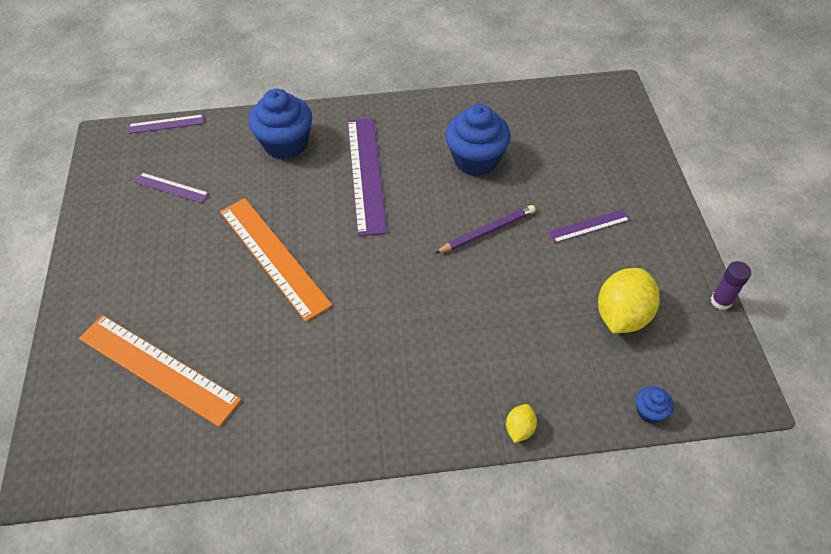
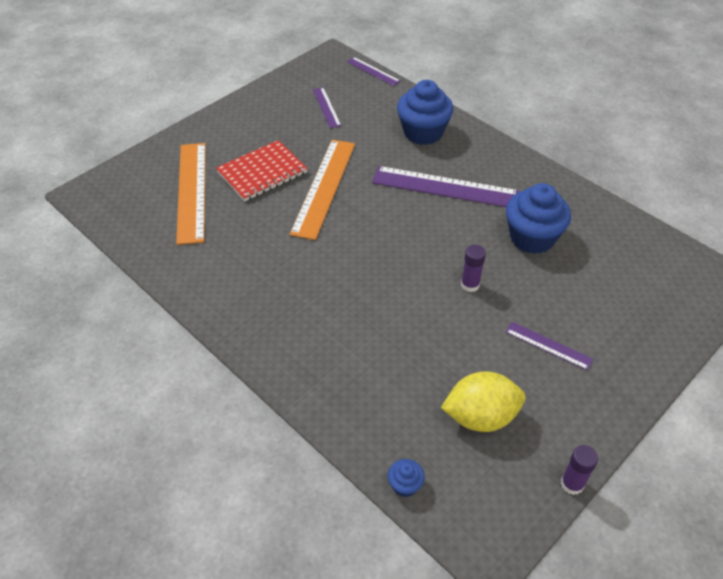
camera: 50 degrees right, 5 degrees down
(200, 292) = (262, 172): none -> red notebook
(366, 174) = (445, 187): purple ruler -> purple ruler turned 60 degrees clockwise
(487, 231) = (470, 285): purple pencil -> purple glue stick
(519, 429) = (312, 405): yellow lemon -> none

